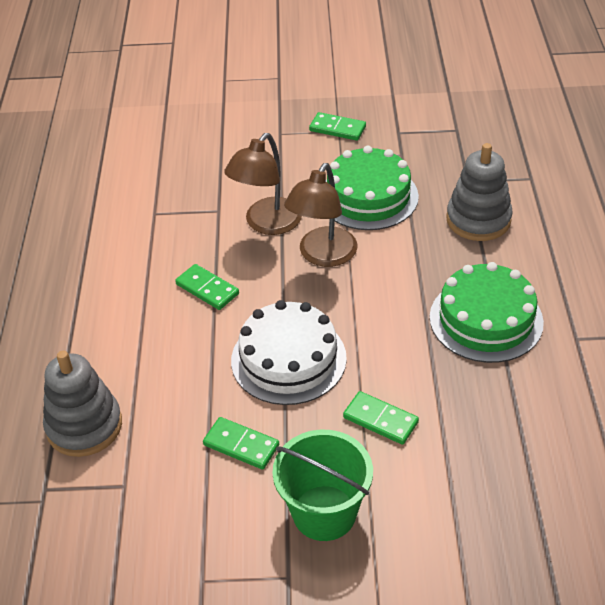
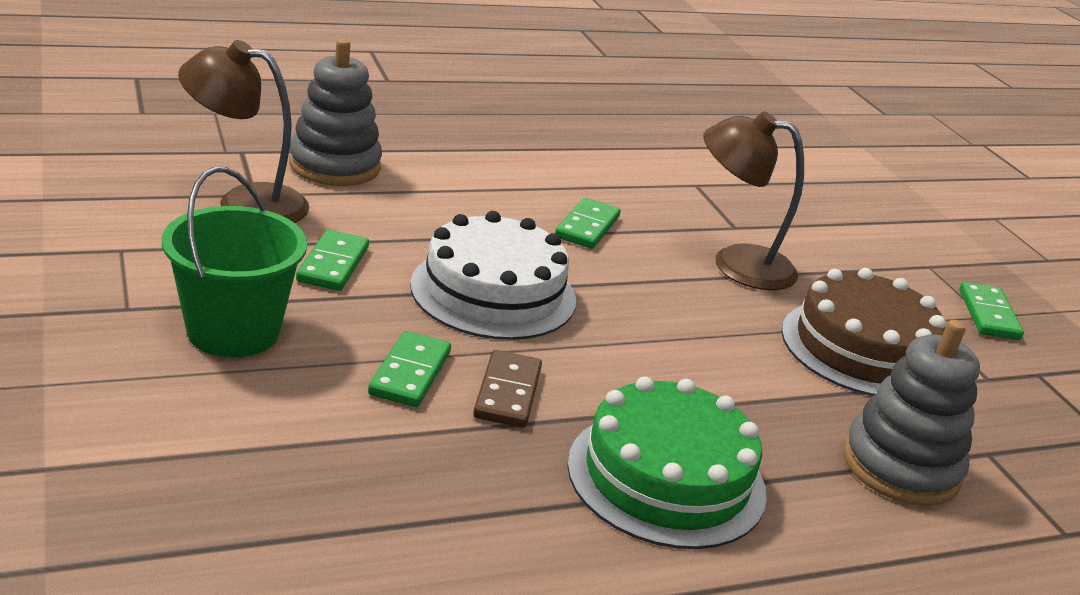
camera: 65 degrees right, 15 degrees down
(323, 255) = (706, 312): brown lamp -> brown lamp (245, 203)
(368, 196) = (862, 348): green cake -> brown cake
(404, 374) = (508, 393): none -> brown domino

